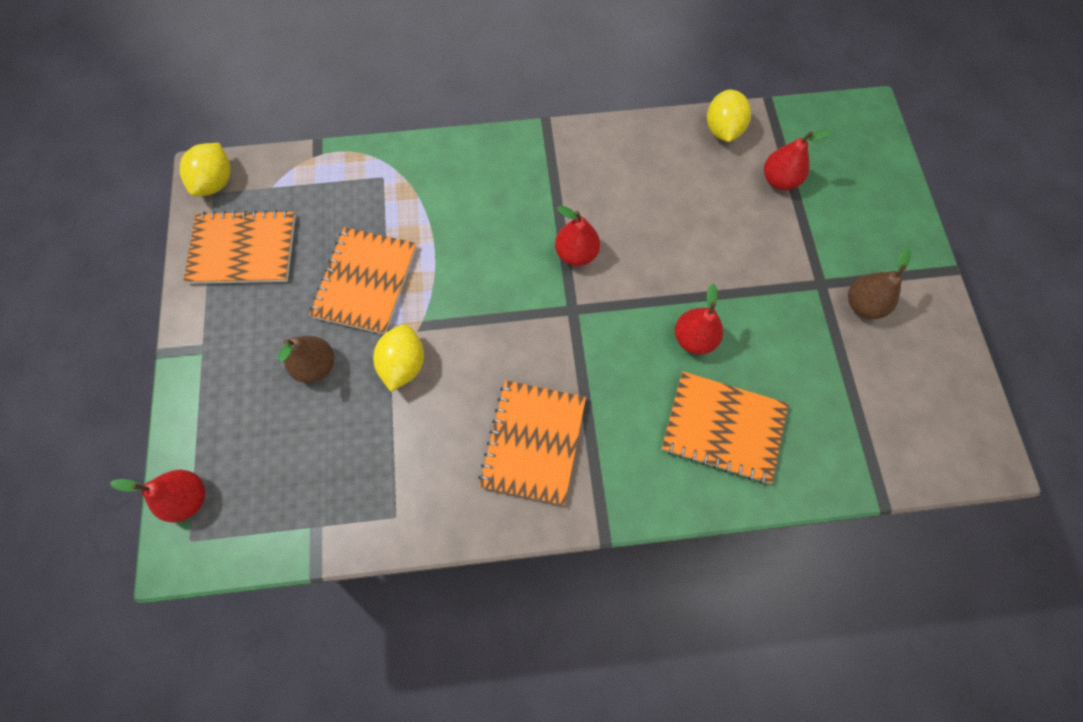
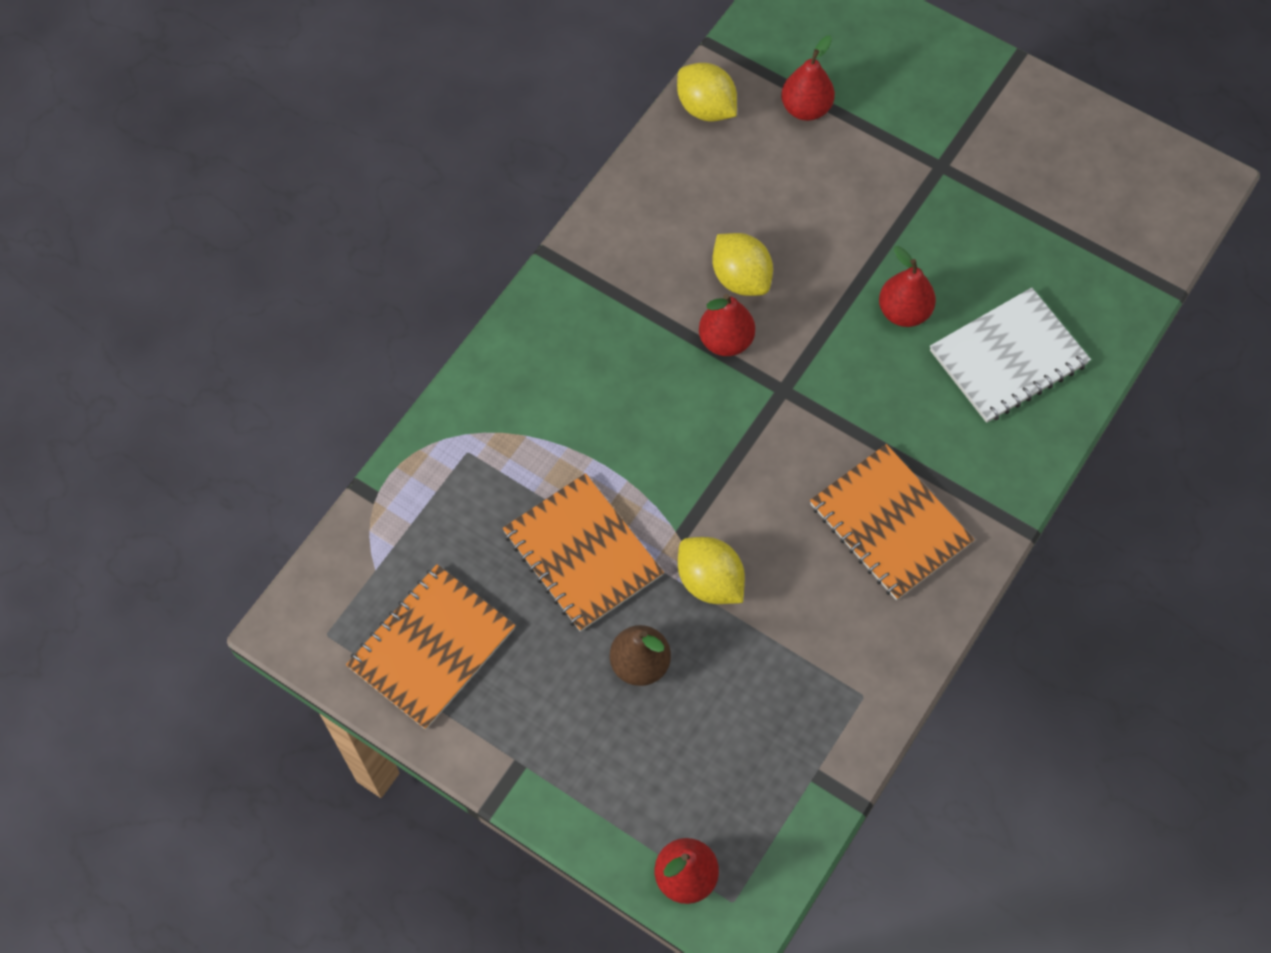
camera: 50 degrees left, 5 degrees down
(216, 182) = (314, 622): yellow lemon -> yellow lemon (741, 278)
(723, 428) = (1008, 358): orange notebook -> white notebook
(863, 304) = (990, 151): brown pear -> none

